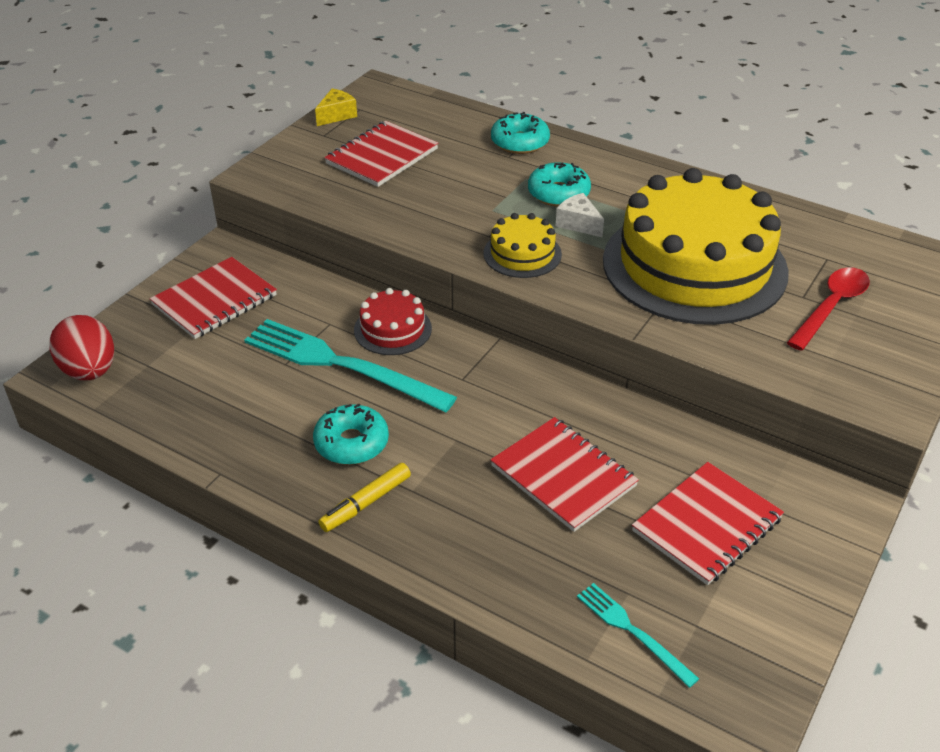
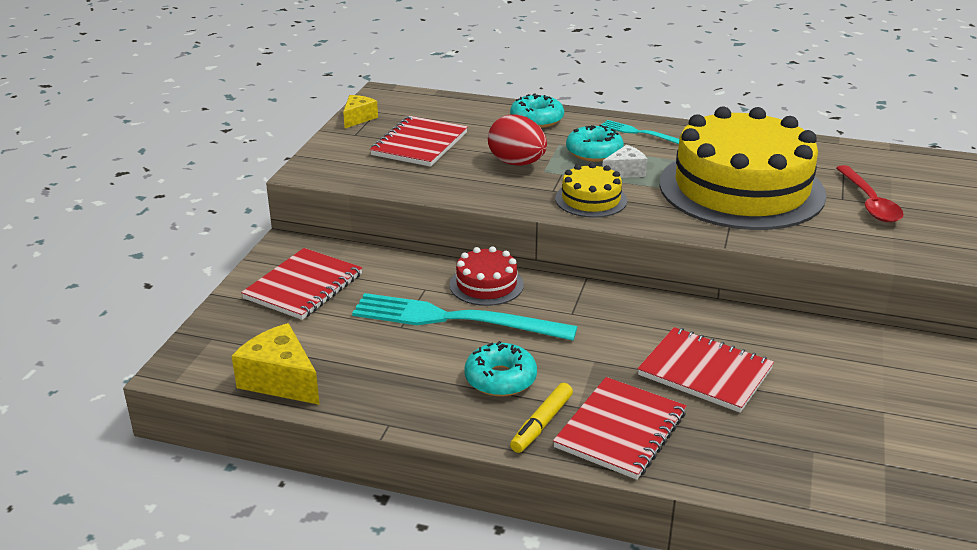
camera: 15 degrees left, 10 degrees down
(89, 371) = (209, 362): red egg -> red egg (517, 163)
(144, 404) = (280, 380): none -> yellow cheese
(578, 224) = (625, 172): white cheese -> white cheese turned 120 degrees clockwise
(632, 631) = (835, 479): turquoise fork -> turquoise fork (640, 133)
(707, 525) = (847, 388): red notebook -> red notebook (620, 430)
(831, 307) = (869, 202): red spoon -> red spoon turned 150 degrees clockwise

